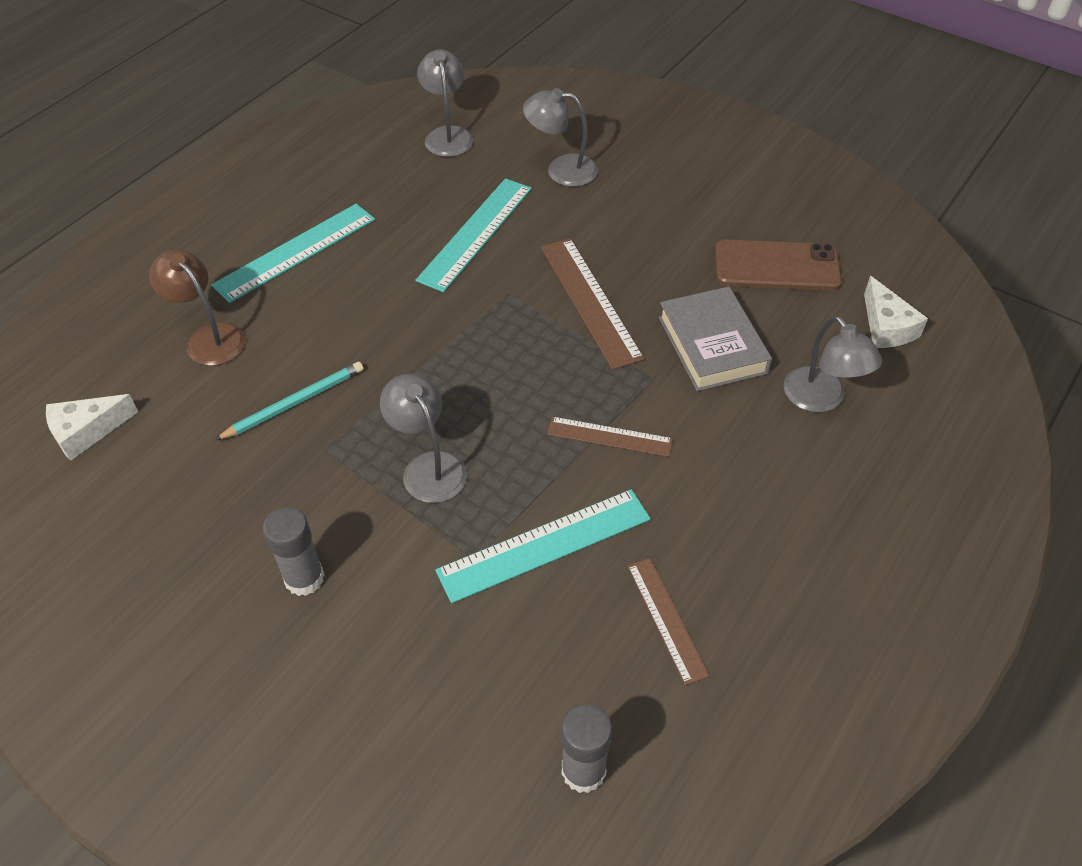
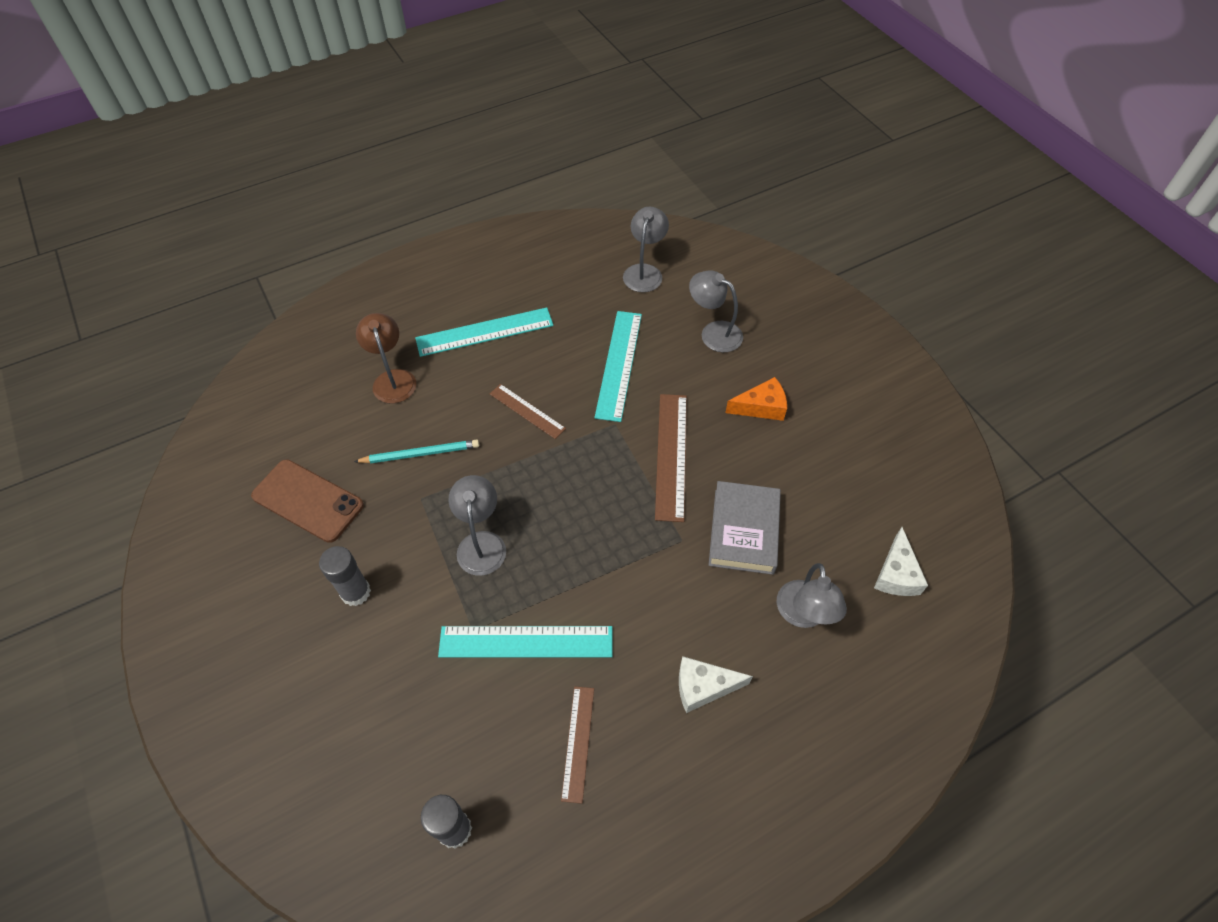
camera: 25 degrees right, 5 degrees up
(87, 431) = (282, 420): white cheese -> white cheese (703, 687)
(476, 233) = (619, 364): turquoise ruler -> turquoise ruler turned 45 degrees counterclockwise
(609, 436) = (621, 575): brown ruler -> brown ruler (527, 411)
(656, 223) = (761, 407): none -> orange cheese
(776, 266) = (836, 483): brown phone -> brown phone (308, 500)

